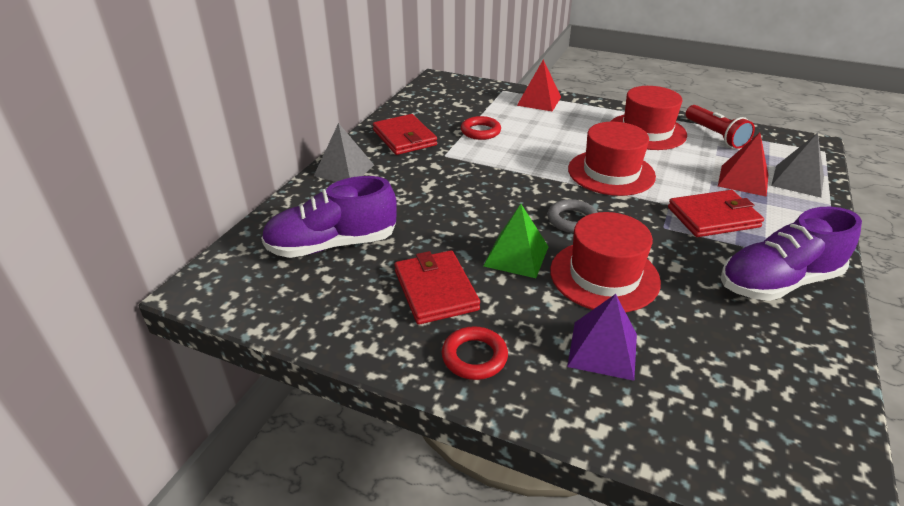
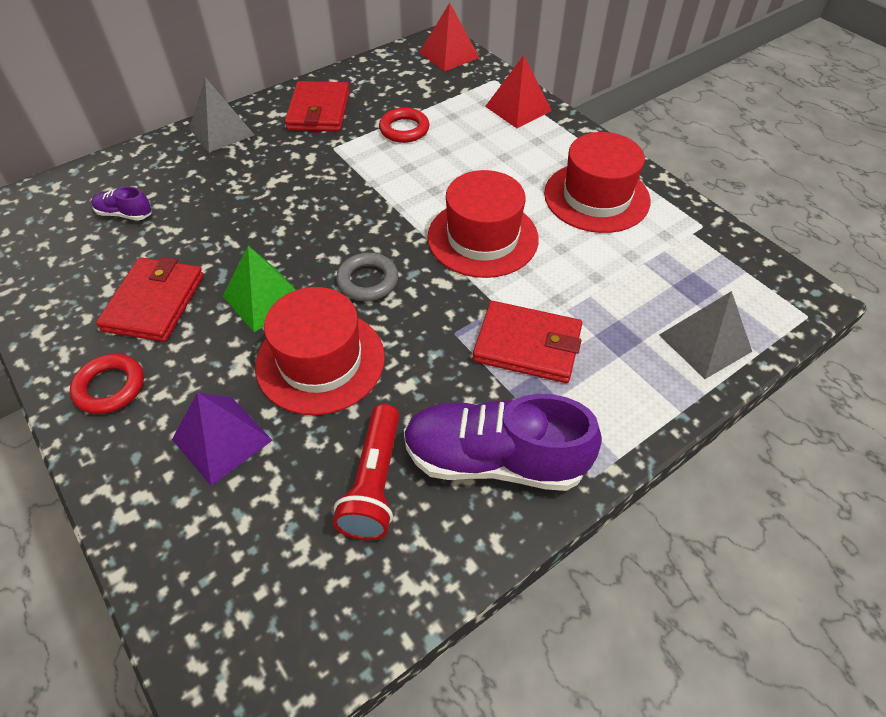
camera: 30 degrees right, 15 degrees up
(332, 245) = (125, 214): purple shoe -> purple shoe, size x0.45
(715, 135) = (680, 234): red flashlight -> red flashlight (374, 482)
(743, 180) = (631, 312): red pyramid -> red pyramid (449, 55)

